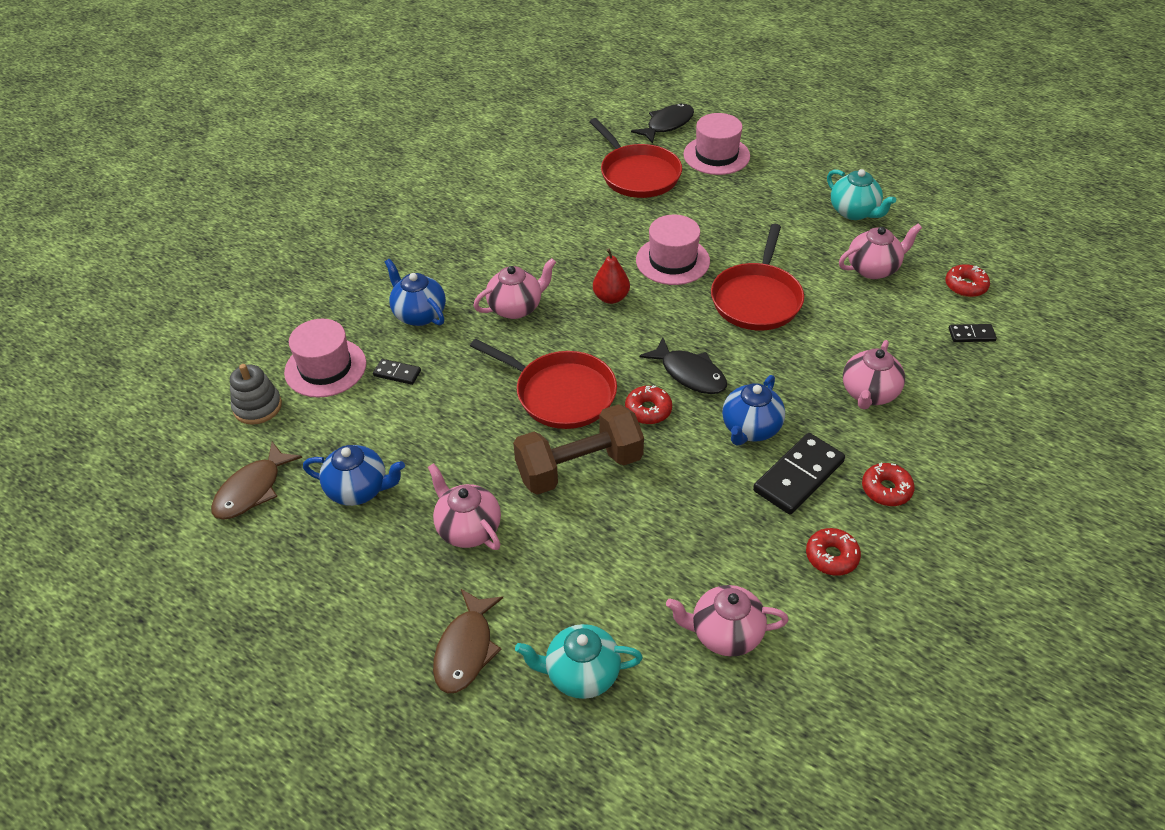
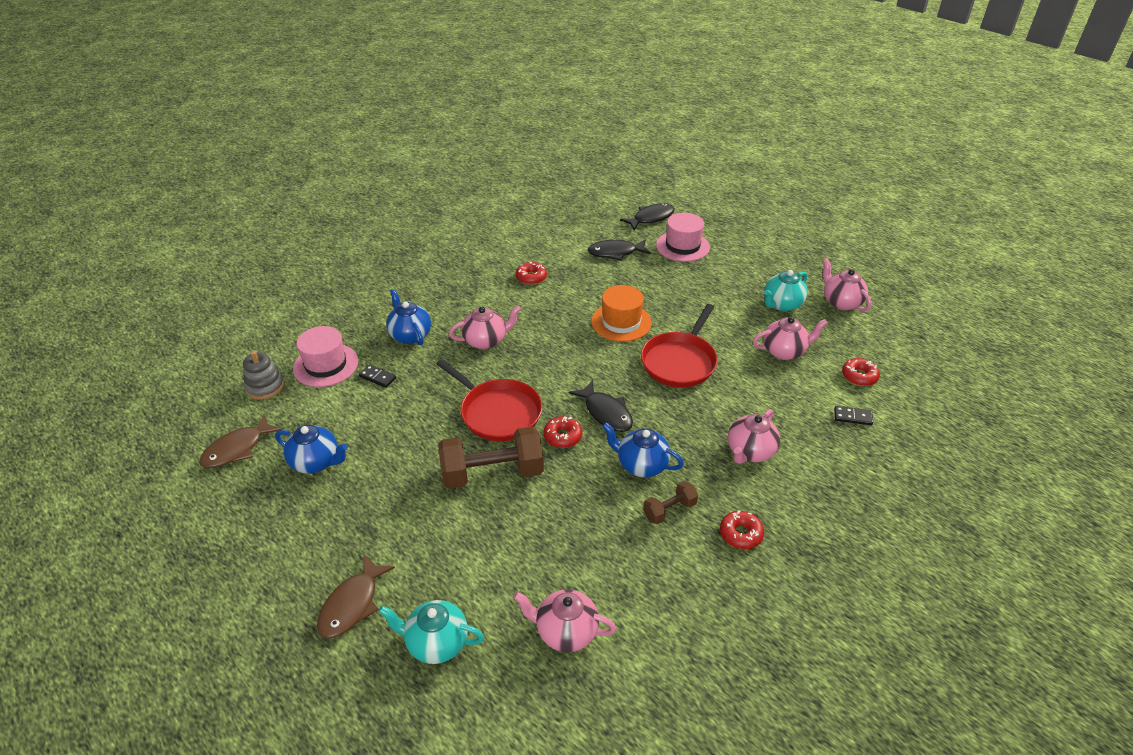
camera: 10 degrees right, 5 degrees down
(468, 528) = (388, 507): pink teapot -> pink teapot (841, 302)
(611, 297) = (562, 344): red pear -> none
(638, 174) = (615, 253): red pan -> black fish
(672, 261) = (621, 322): pink hat -> orange hat
(750, 429) = (641, 465): blue teapot -> blue teapot turned 75 degrees clockwise
(798, 476) = (669, 510): black domino -> brown dumbbell
(831, 556) = (676, 582): red donut -> red donut (531, 277)
(854, 212) = (782, 304): turquoise teapot -> turquoise teapot turned 75 degrees clockwise

